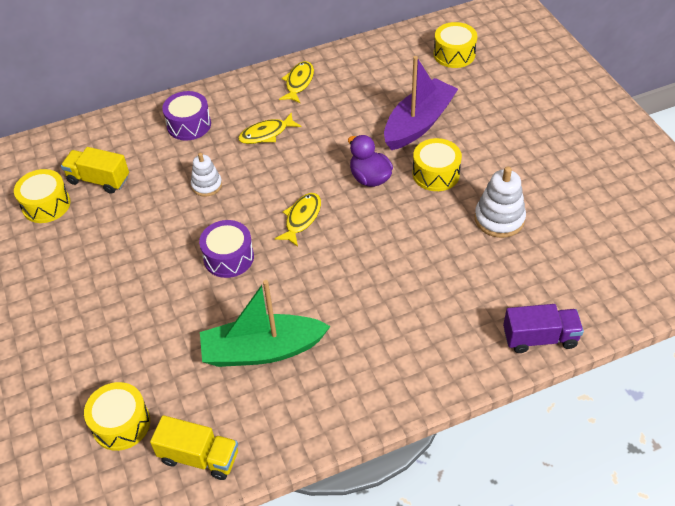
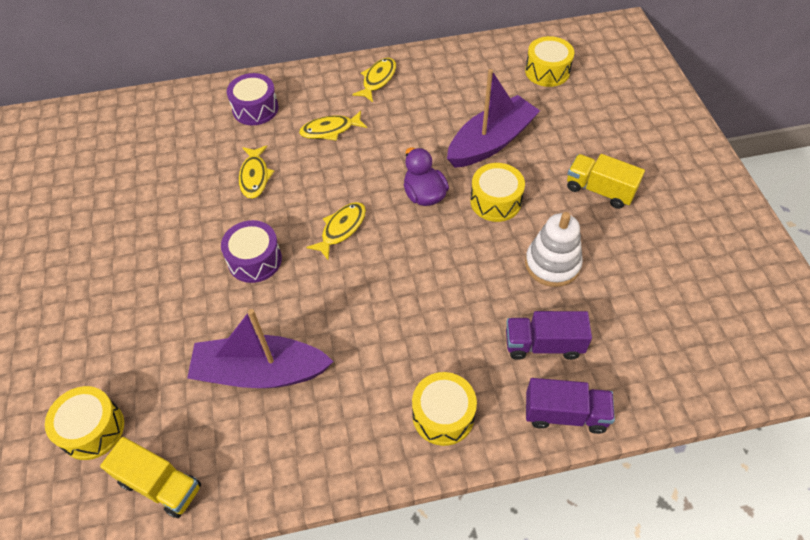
camera: 10 degrees right, 5 degrees up
(46, 205) = (92, 172): yellow drum -> yellow drum (443, 415)
(99, 180) = (150, 154): yellow truck -> yellow truck (599, 190)
(207, 185) = (255, 176): white stacking toy -> yellow fish
(262, 350) = (260, 372): green boat -> purple boat
(507, 286) = (543, 344): none -> purple truck

